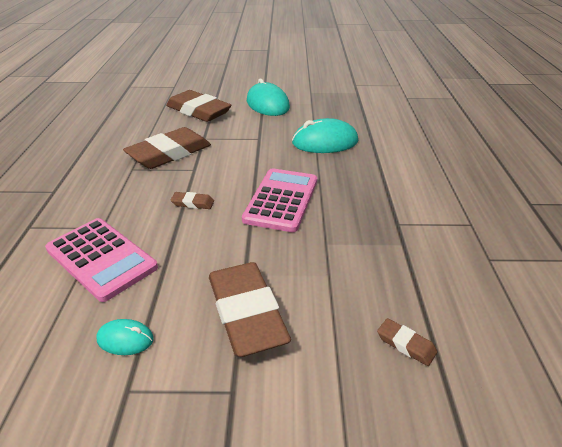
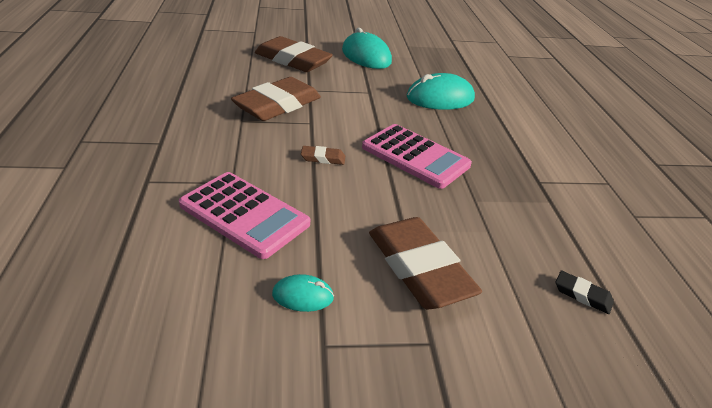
camera: 10 degrees left, 0 degrees up
(281, 200) = (415, 156): pink calculator -> pink calculator turned 120 degrees clockwise
(406, 344) = (582, 295): brown eraser -> black eraser

